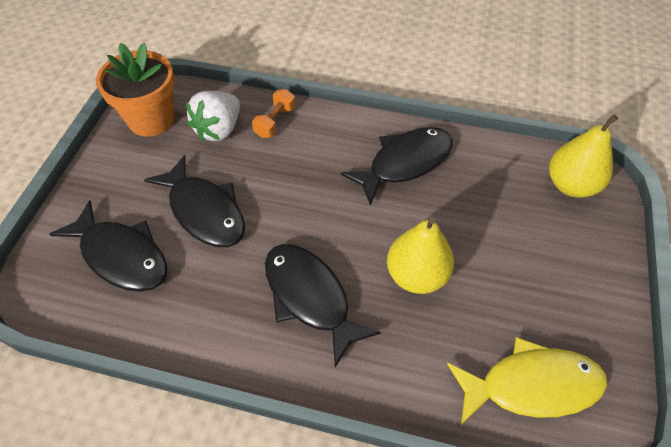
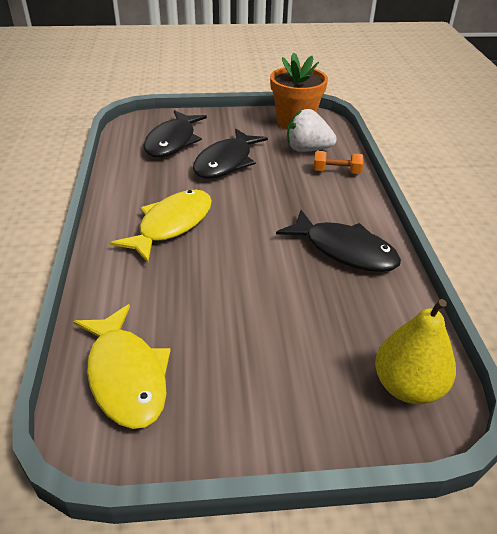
camera: 70 degrees right, 15 degrees down
(310, 297) = (171, 225): black fish -> yellow fish
(416, 275) = (218, 279): yellow pear -> none

